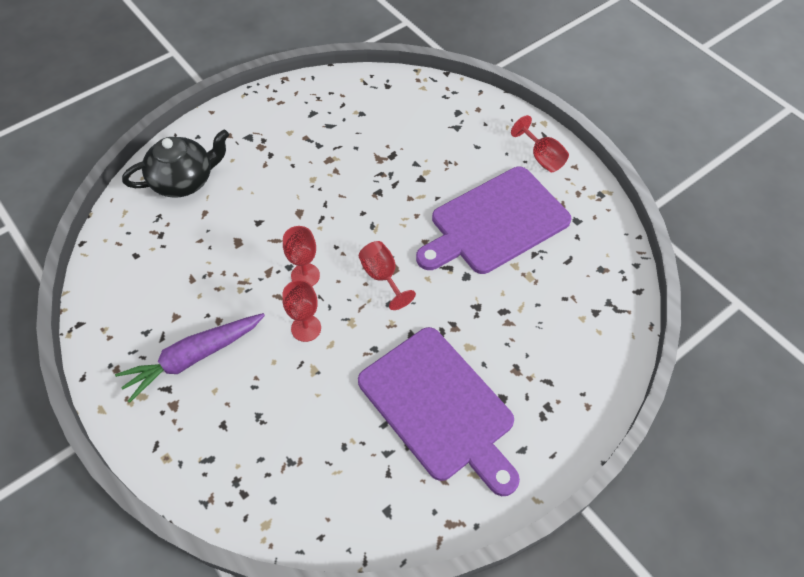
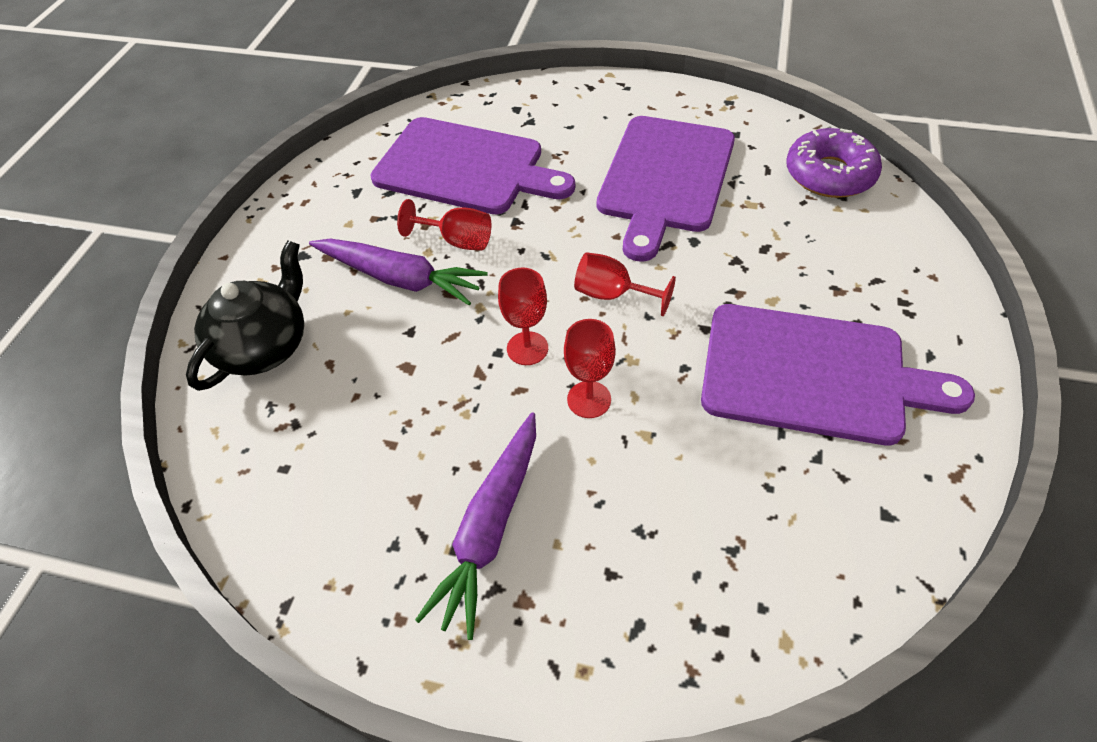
camera: 35 degrees left, 5 degrees down
(282, 186) = (400, 279): none -> purple carrot
(386, 136) = (465, 168): none -> purple cutting board
(542, 157) = (642, 102): red goblet -> red goblet (457, 241)
(605, 291) = (829, 174): none -> purple donut

